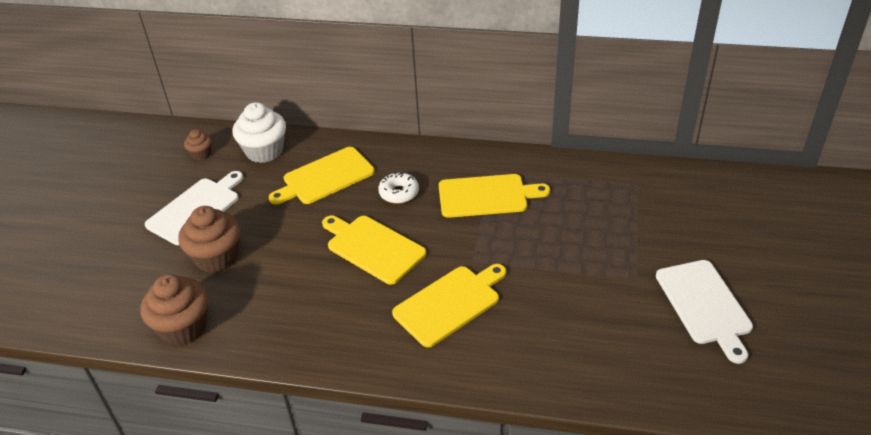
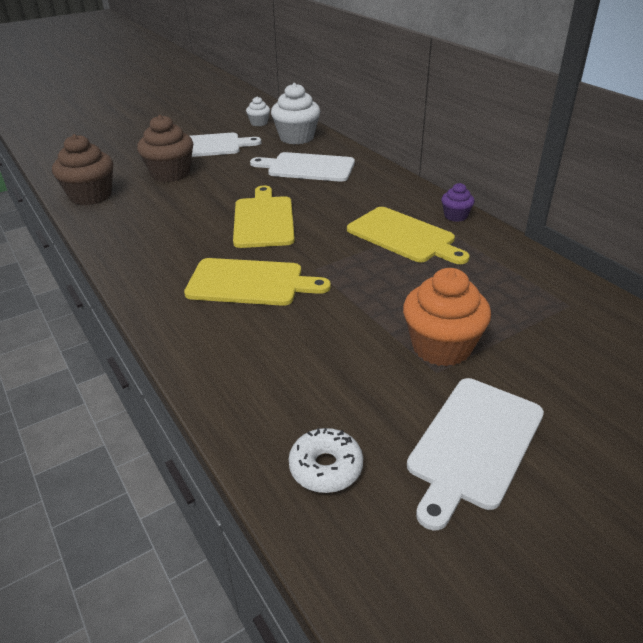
camera: 45 degrees right, 5 degrees down
(201, 154) = (259, 123): brown cupcake -> white cupcake
(325, 177) = (307, 167): yellow cutting board -> white cutting board
(399, 193) = (340, 200): white donut -> white donut (326, 467)
(493, 157) = (455, 216): none -> purple cupcake
(617, 261) = (441, 346): none -> orange cupcake

